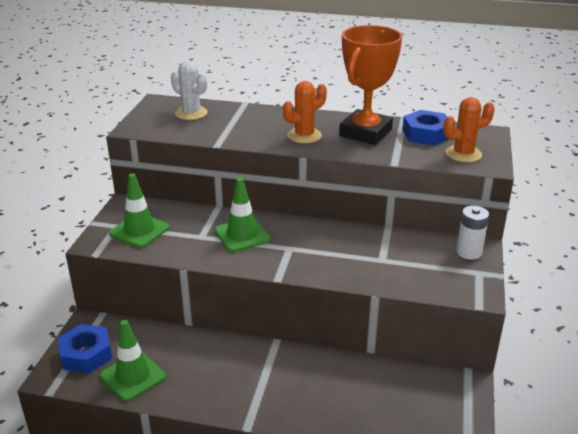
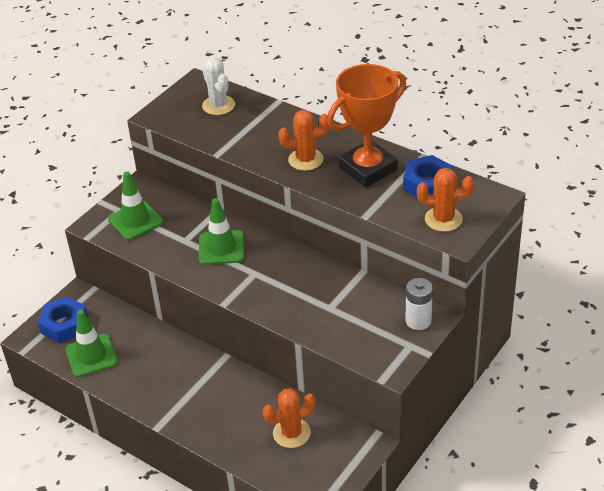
camera: 25 degrees right, 10 degrees up
(389, 393) = (291, 433): none -> orange cactus

